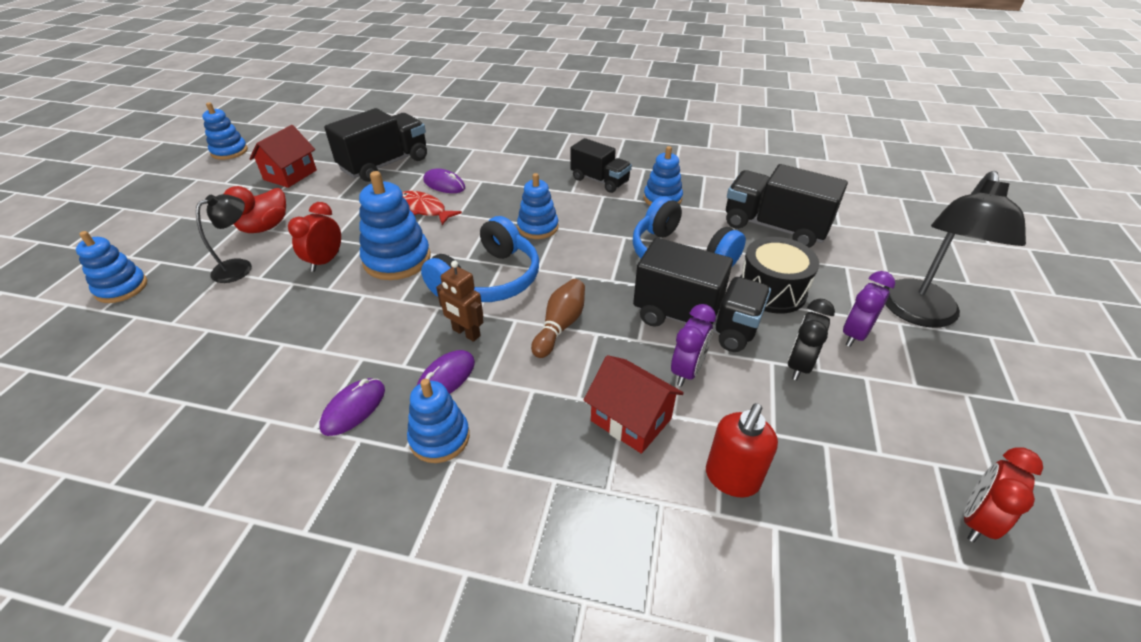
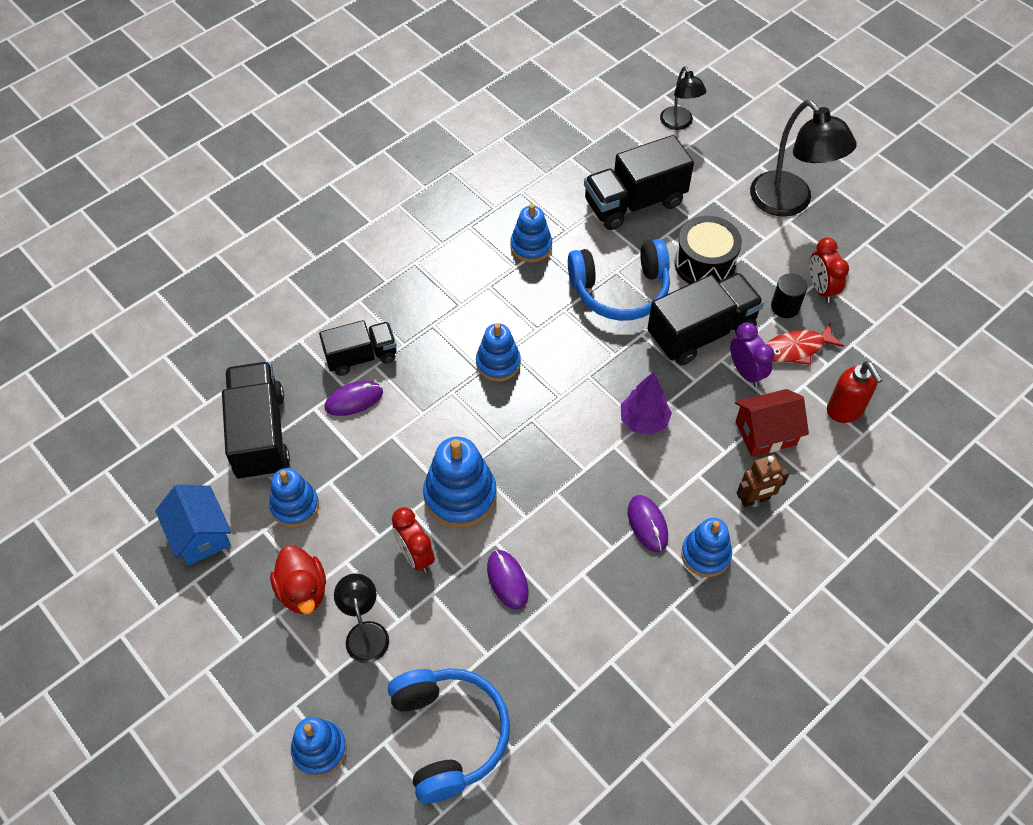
camera: 55 degrees left, 15 degrees up
(229, 151) = (72, 583): blue stacking toy -> blue stacking toy (295, 506)
(290, 175) = (200, 535): red house -> blue house
(353, 408) = (638, 599): purple mouse -> purple mouse (507, 580)
(424, 209) = (389, 437): red fish -> red fish (796, 349)
(466, 333) = (605, 488): brown robot -> brown robot (755, 499)
(489, 280) = (547, 439): blue headphones -> blue headphones (449, 735)
(560, 326) = (644, 421): brown bowling pin -> purple tree
(600, 180) = (460, 272): black truck -> black truck (361, 357)
(799, 365) = (785, 307): black clock -> black cylinder
(854, 334) = (781, 254): purple clock -> none
(888, 216) = (679, 123): none -> black lamp
(976, 520) = (941, 318): red clock -> red clock (821, 289)

